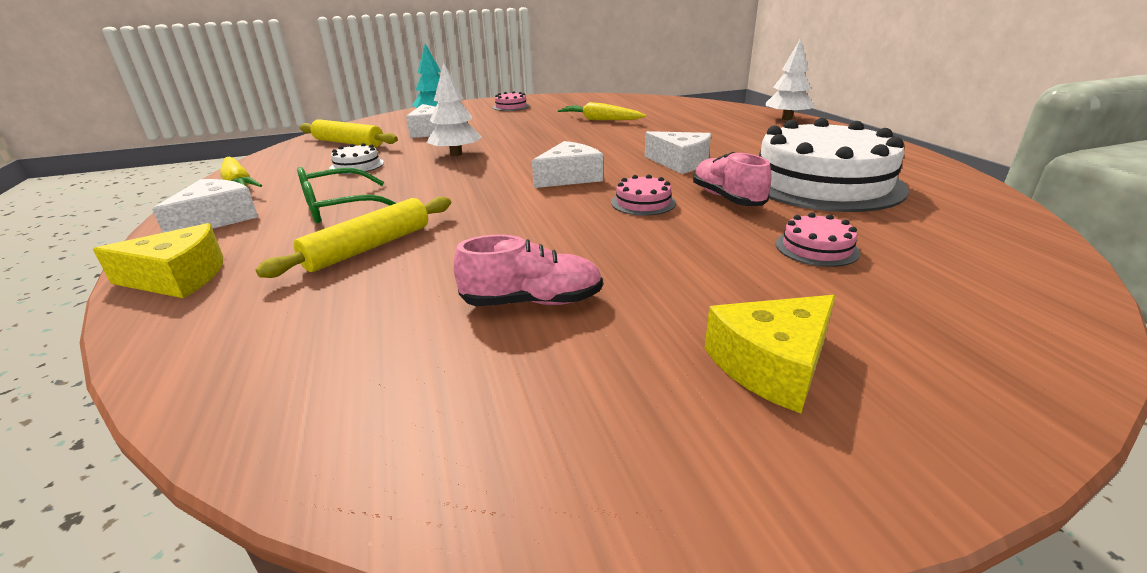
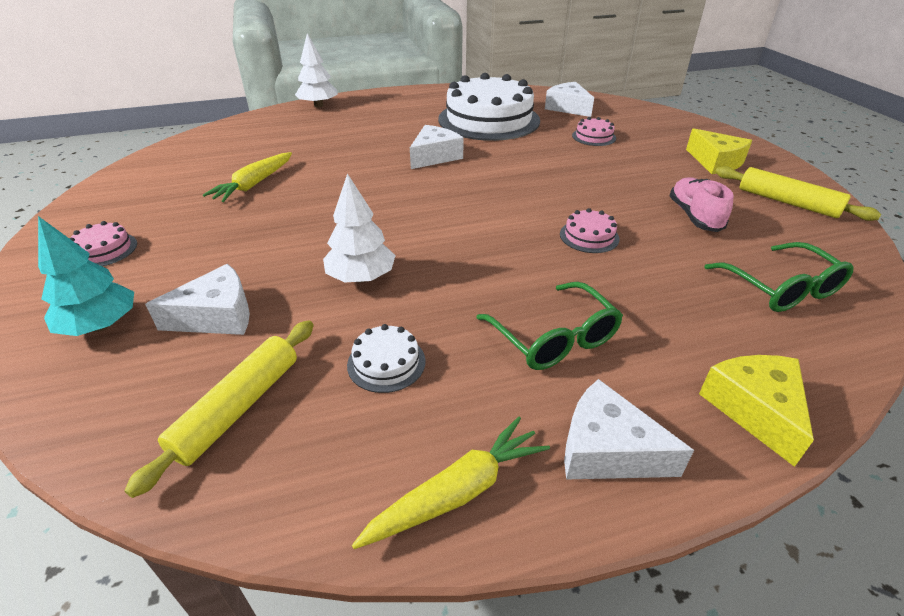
camera: 90 degrees left, 10 degrees up
(320, 338) = (781, 289): none -> green glasses
(369, 247) = (644, 295): yellow rolling pin -> yellow rolling pin (787, 202)
(569, 177) = (465, 204): white cheese -> white cheese (567, 108)
(643, 203) = (528, 176): pink cake -> pink cake (589, 236)
(727, 198) = (518, 149): pink shoe -> none

